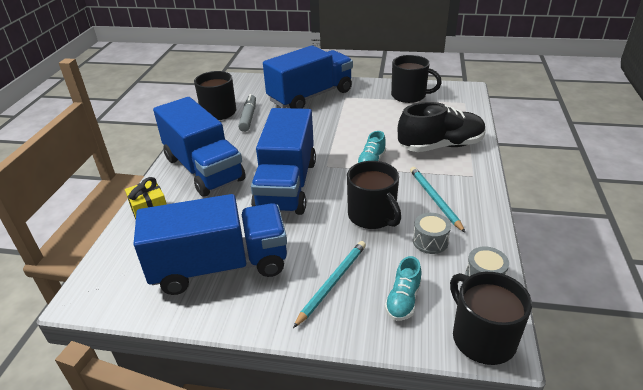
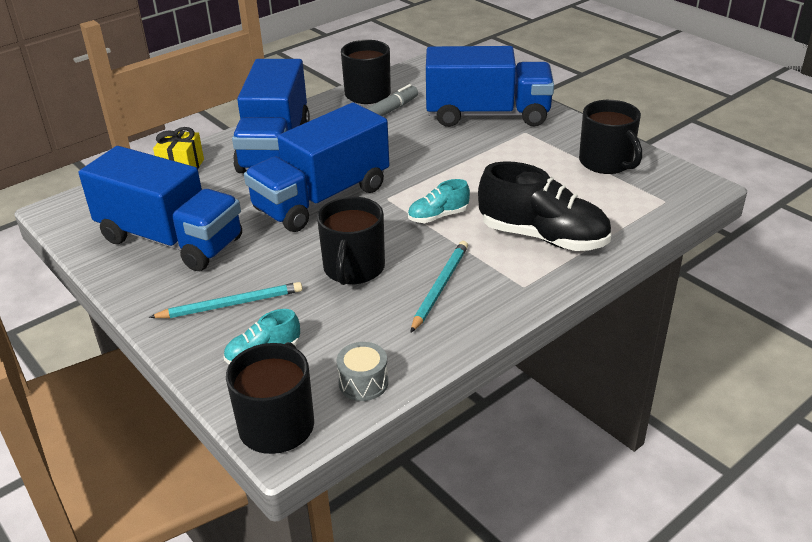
camera: 40 degrees right, 0 degrees up
(430, 241) = (368, 322): grey drum -> none

